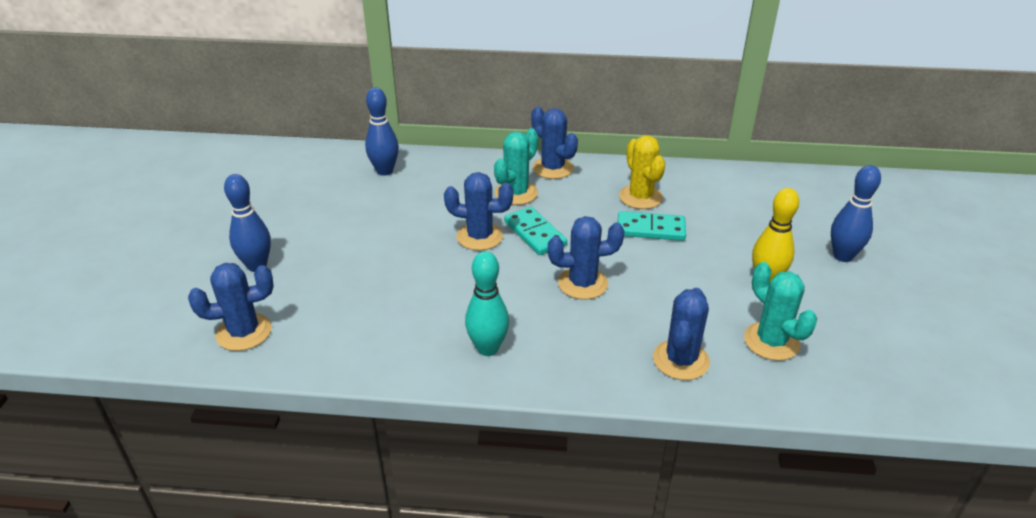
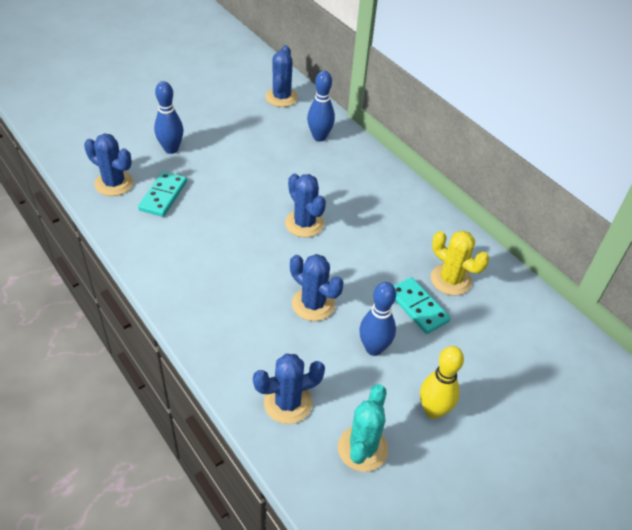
camera: 45 degrees right, 10 degrees up
(488, 348) = (201, 295): turquoise bowling pin -> none
(516, 193) = (372, 212): turquoise cactus -> none
(534, 233) = (339, 248): turquoise domino -> turquoise domino (163, 196)
(552, 168) = (425, 212): blue cactus -> blue cactus (281, 97)
(640, 197) = (451, 280): yellow cactus -> yellow cactus turned 75 degrees counterclockwise
(842, 256) = (526, 449): blue bowling pin -> blue bowling pin (373, 348)

